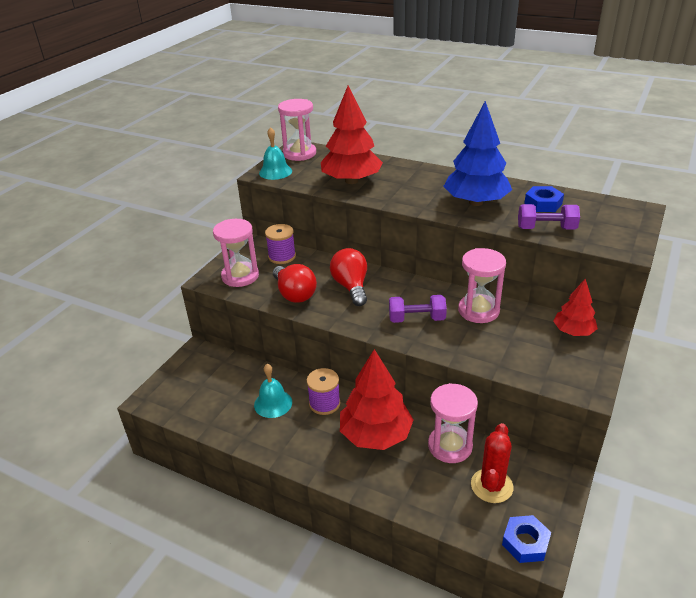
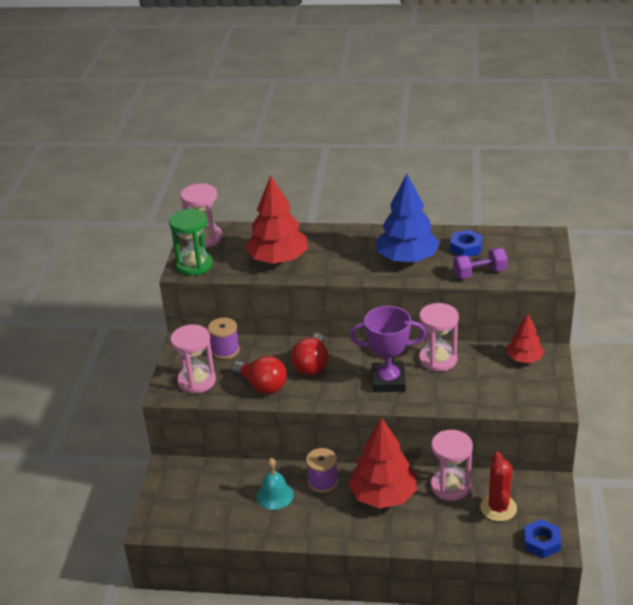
camera: 20 degrees left, 0 degrees up
(275, 172) = (194, 265): turquoise bell -> green hourglass
(351, 287) = (312, 365): red light bulb -> red light bulb turned 135 degrees counterclockwise
(416, 319) = (388, 381): purple dumbbell -> purple trophy

